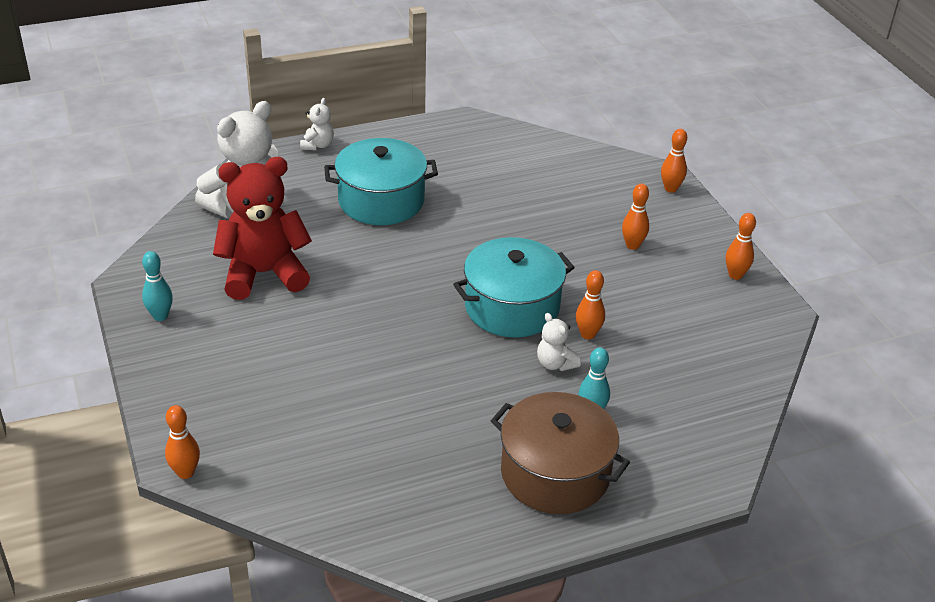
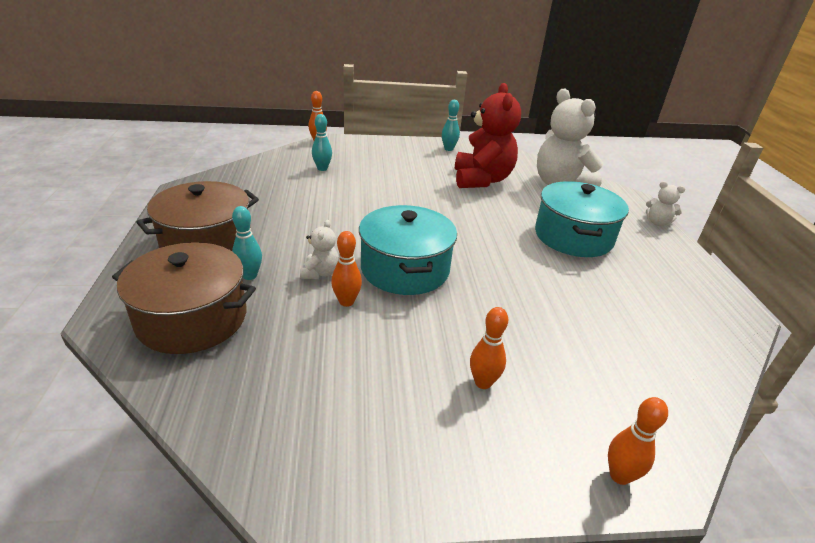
camera: 105 degrees right, 5 degrees down
(298, 435) = (322, 168): none -> turquoise bowling pin
(555, 363) = (320, 273): white teddy bear -> white teddy bear turned 120 degrees clockwise
(676, 426) = (192, 318): none -> brown pot
(735, 275) = (393, 473): orange bowling pin -> none

